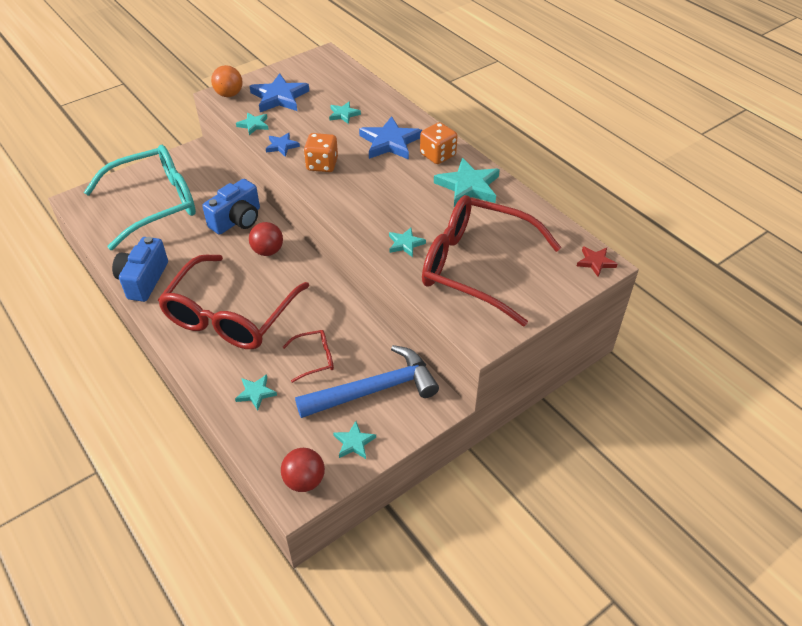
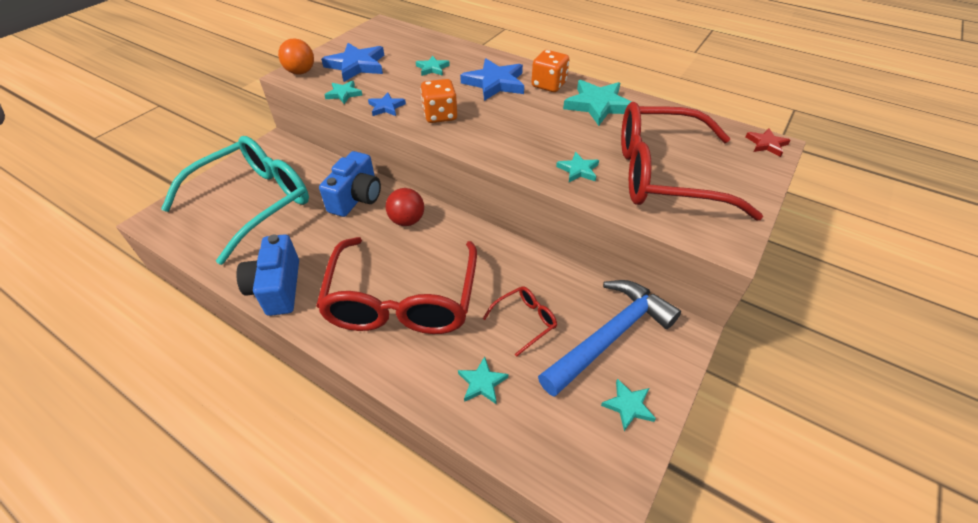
camera: 20 degrees left, 0 degrees up
(304, 480) = (603, 476): red ball -> none

